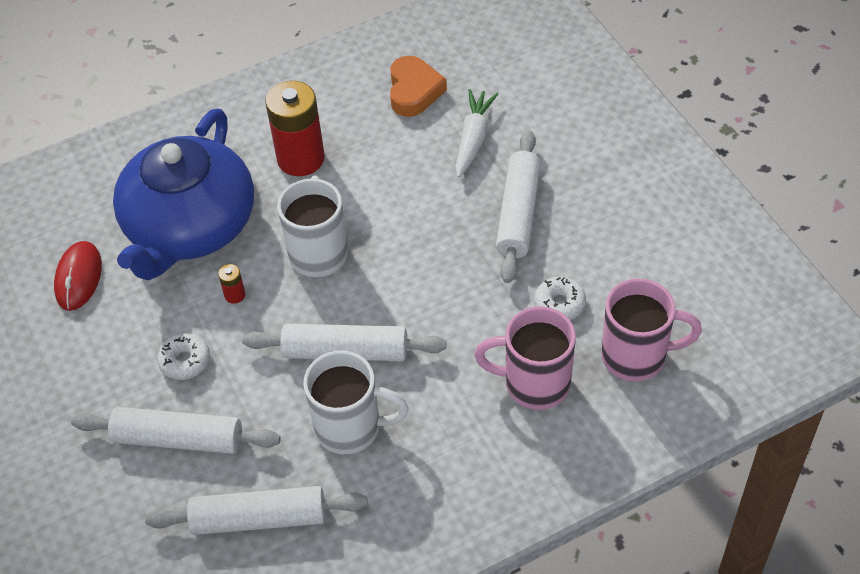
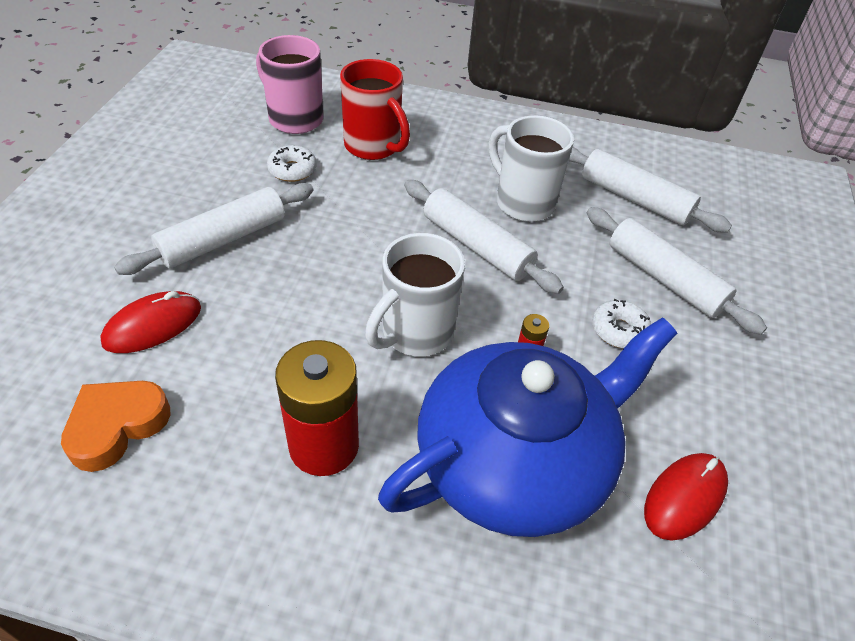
camera: 145 degrees left, 5 degrees down
(473, 139) = (153, 325): white carrot -> red mouse
(534, 383) = (373, 147): pink mug -> red mug

